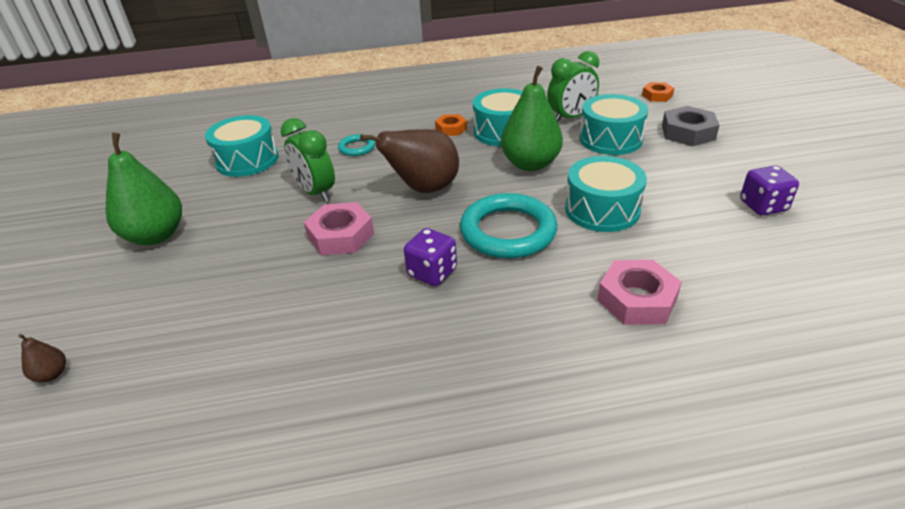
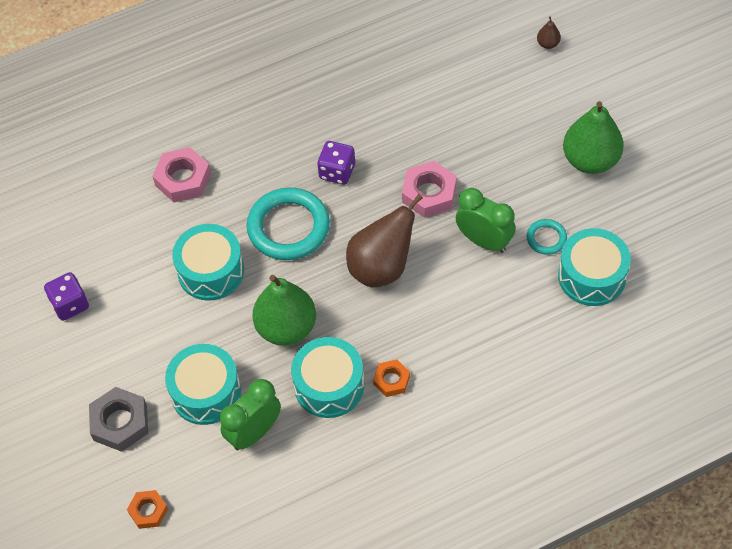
camera: 165 degrees right, 20 degrees up
(357, 148) = (483, 321): turquoise ring -> turquoise ring (546, 238)

